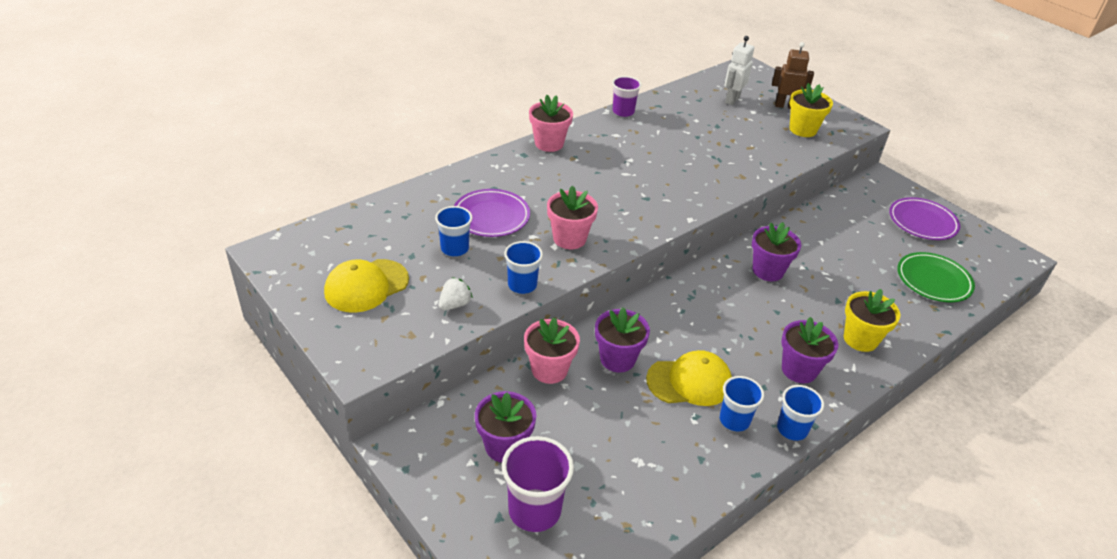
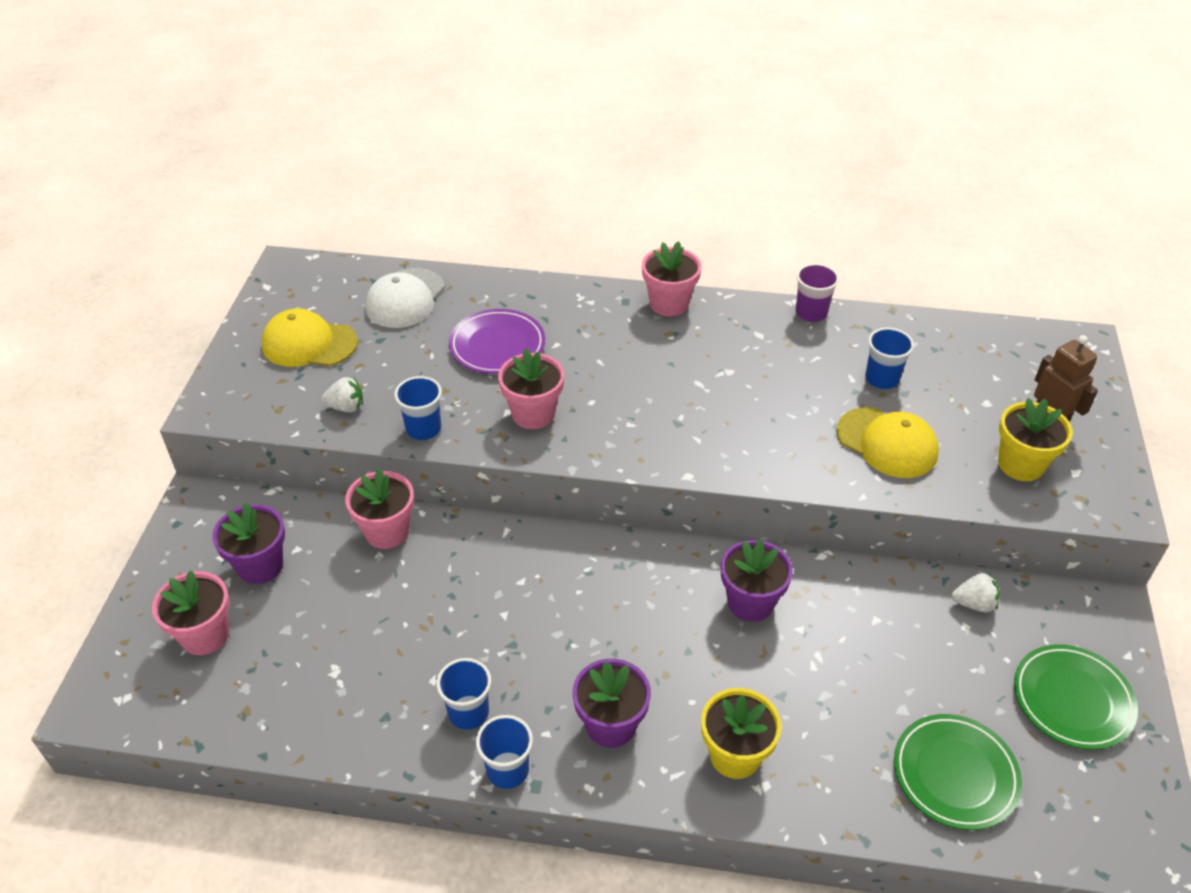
camera: 50 degrees right, 5 degrees up
(389, 224) = (405, 299): none -> white cap
(454, 248) = (421, 356): blue cup -> blue cup (882, 379)
(534, 510) = (205, 635): purple cup -> pink flower pot
(617, 359) = (456, 569): purple flower pot -> none
(689, 381) = (486, 643): yellow cap -> yellow cap (887, 443)
(732, 100) = (982, 373): white robot -> none
(842, 209) = (974, 603): none -> white strawberry
(922, 222) = (1072, 700): purple plate -> green plate

